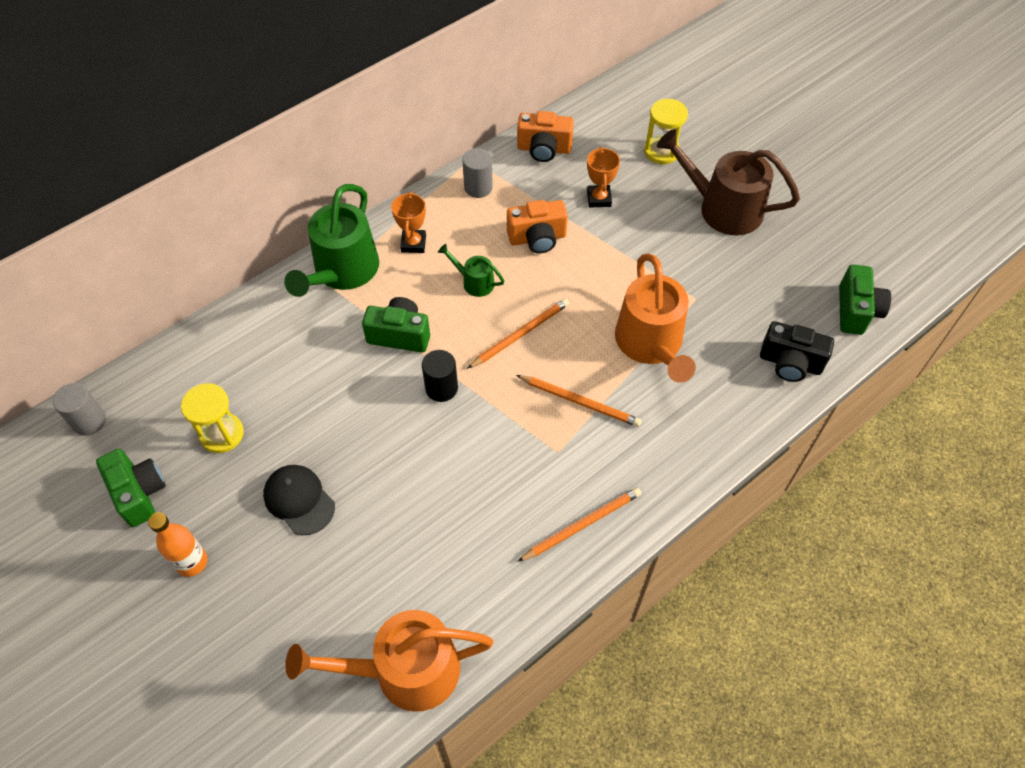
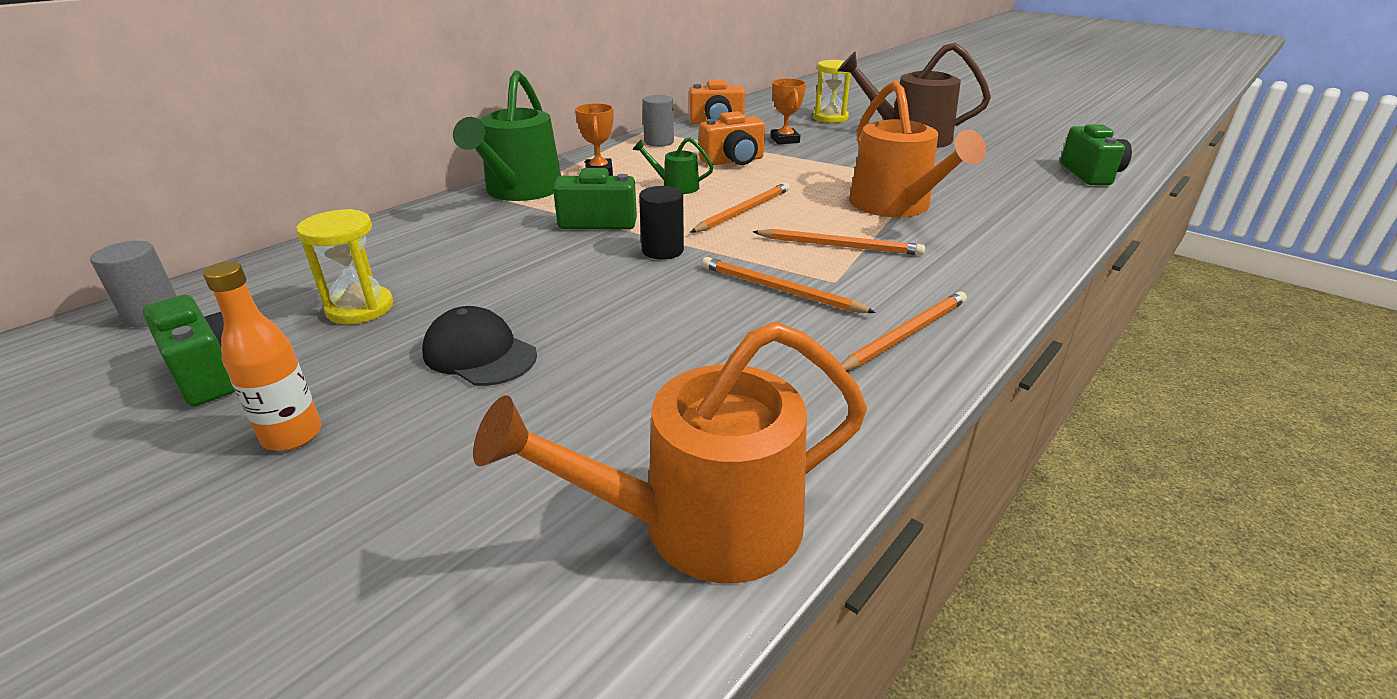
camera: 10 degrees left, 25 degrees down
(514, 456) = (779, 290): none -> orange pencil
(790, 363) = (1055, 205): black camera -> none

